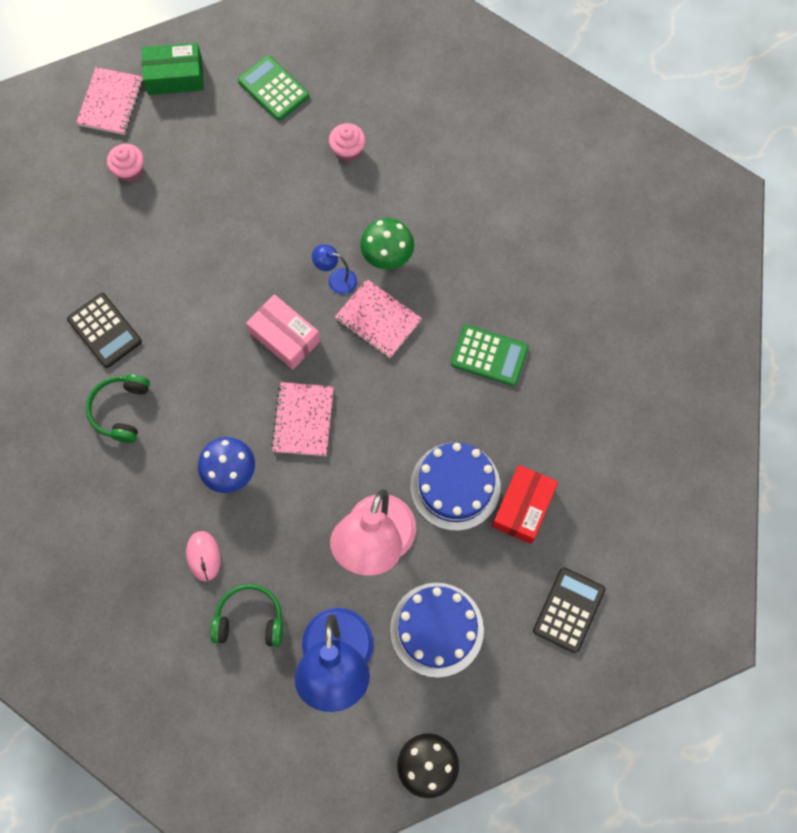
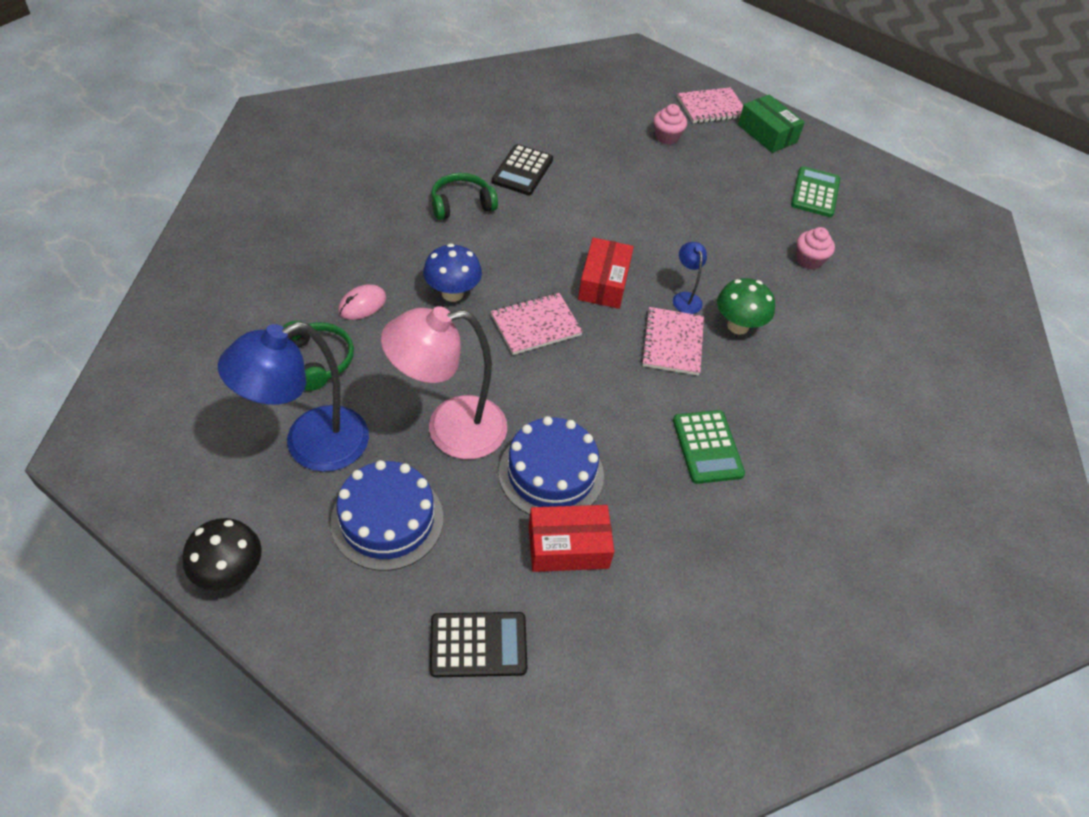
camera: 55 degrees right, 20 degrees down
(285, 337) = (604, 283): pink box -> red box

